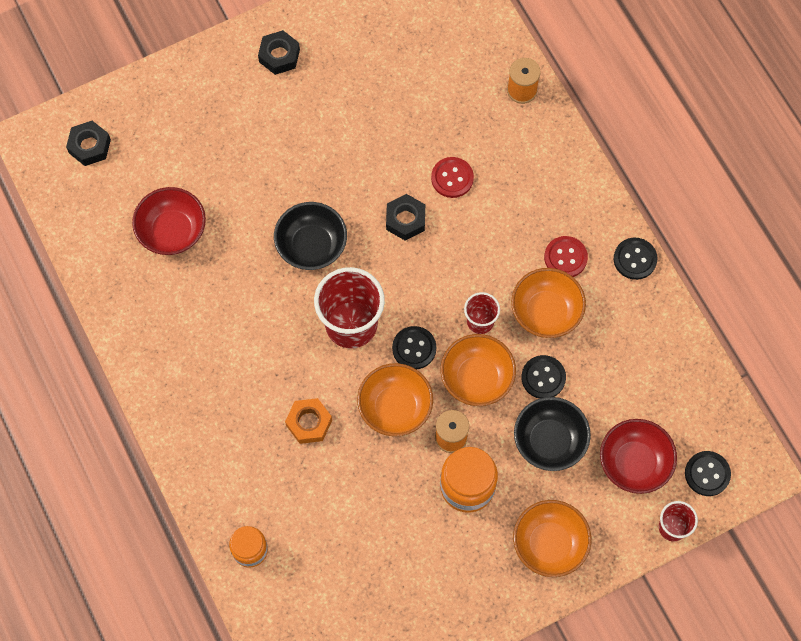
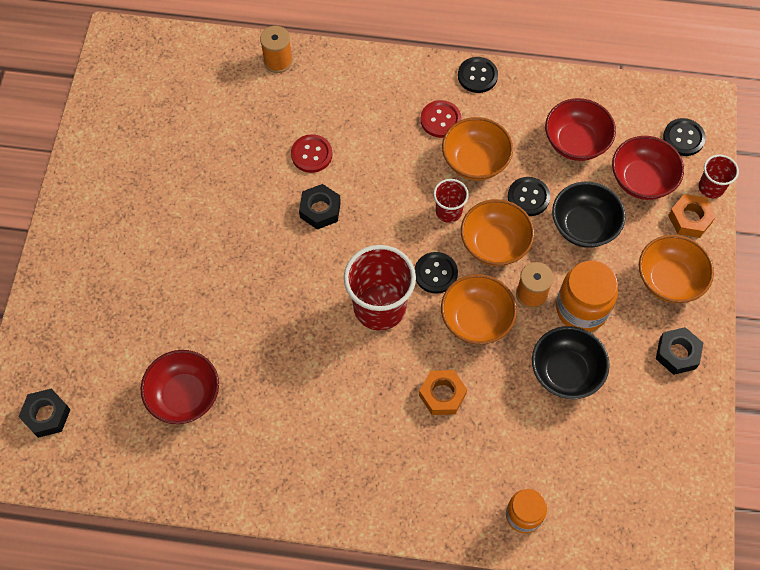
camera: 55 degrees left, 5 degrees down
(279, 56) = (97, 211): black nut -> black nut (677, 353)
(311, 246) = (287, 293): black bowl -> black bowl (566, 372)
(625, 527) = (690, 219): none -> orange nut
(630, 383) = (576, 142): none -> red bowl

